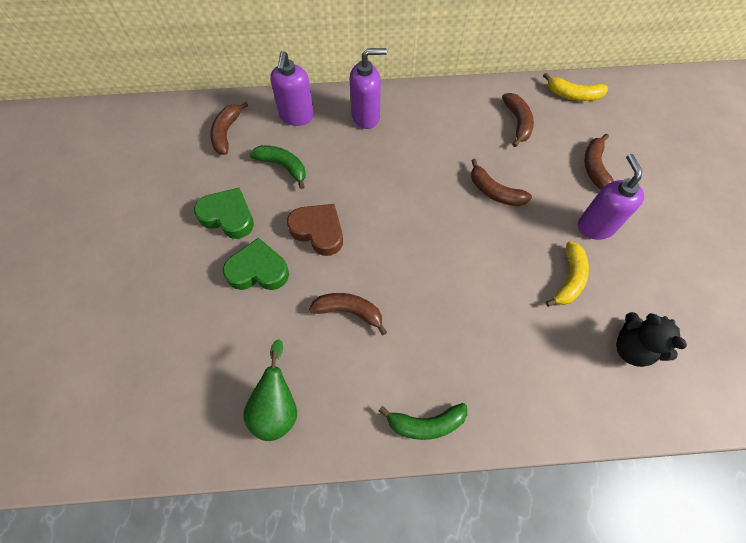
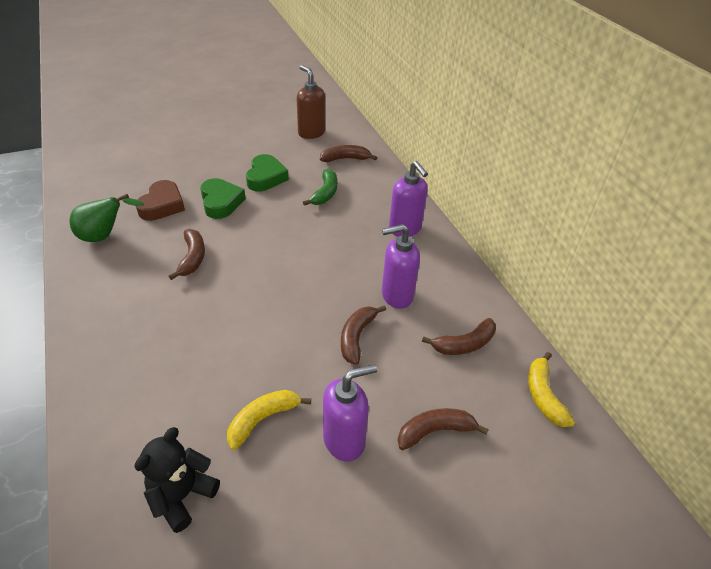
camera: 70 degrees right, 20 degrees down
(155, 152) = (311, 133): none -> brown soap dispenser
(296, 116) = (382, 189): purple soap dispenser -> purple soap dispenser (396, 295)
(318, 231) = (267, 225): brown heart -> brown heart (162, 205)
(426, 424) = (89, 324): green banana -> none
(569, 279) = (263, 419): yellow banana -> yellow banana turned 135 degrees clockwise

